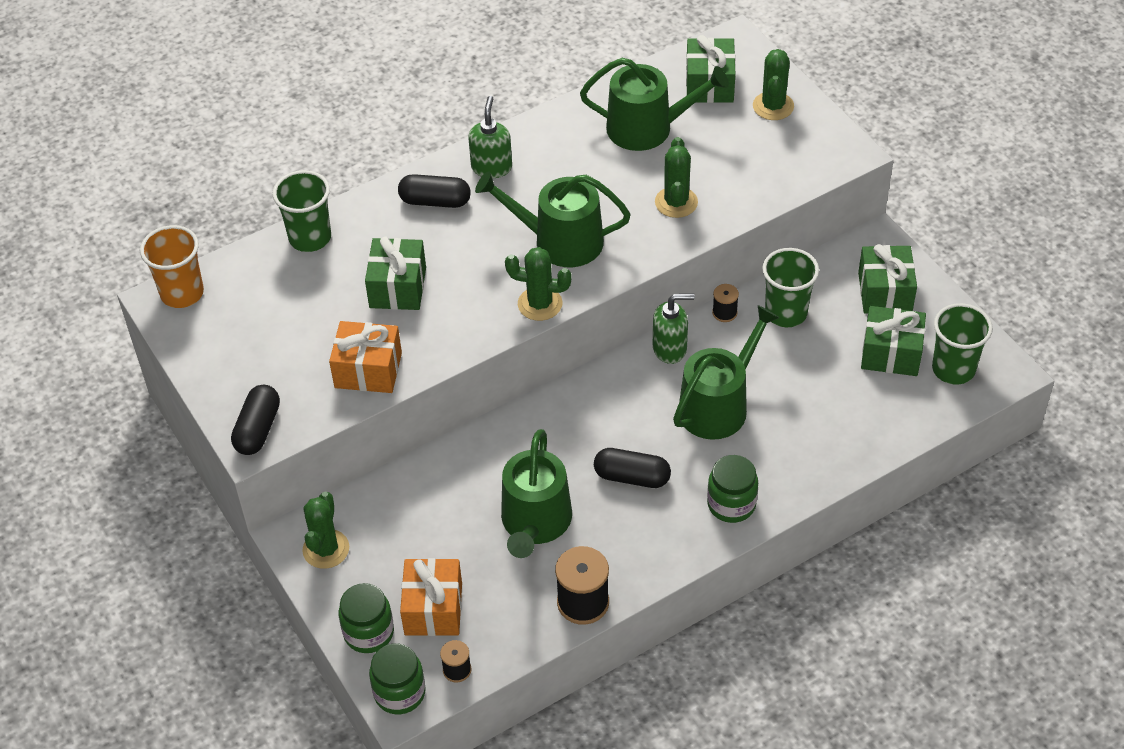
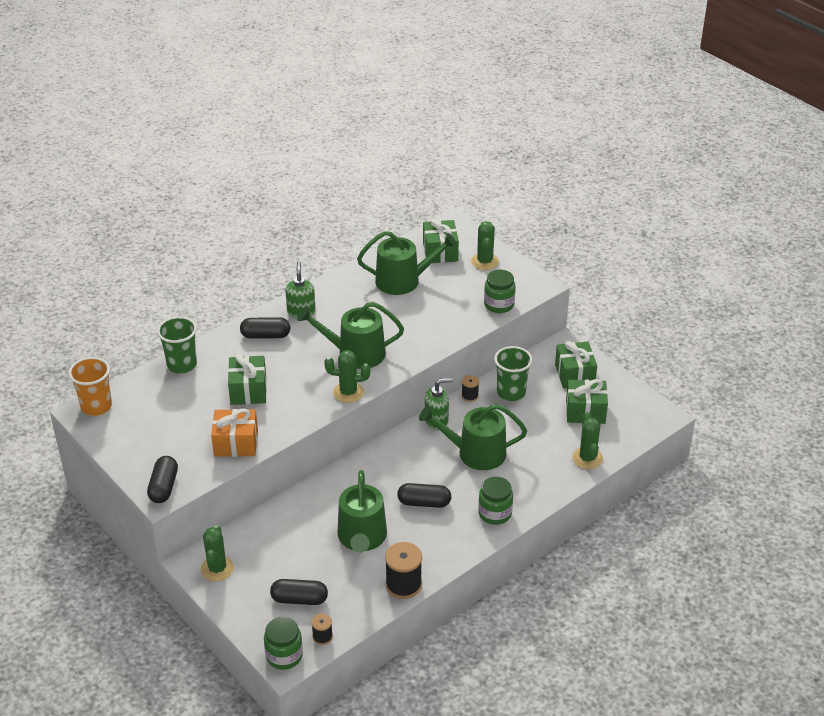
camera: 10 degrees left, 10 degrees down
(369, 633) = (256, 619): green jar -> green jar (499, 304)
(433, 609) = (299, 599): orange gift -> black capsule
(676, 202) = (430, 324): green cactus -> green cactus (587, 458)
(718, 405) = (475, 453): green watering can -> green watering can turned 120 degrees counterclockwise
(953, 369) = (628, 417): green cup -> none

